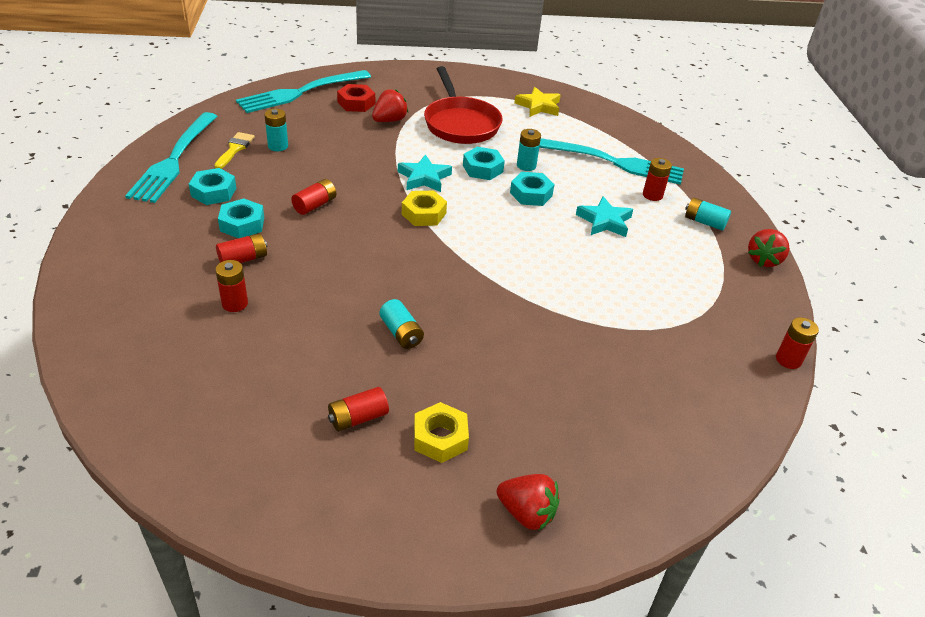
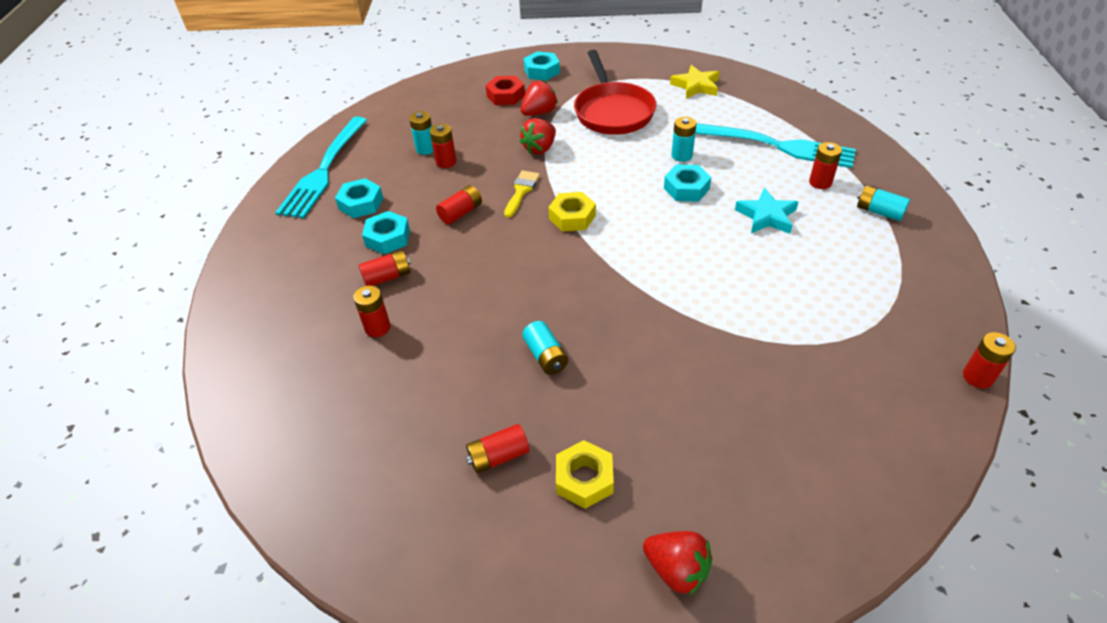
camera: 10 degrees right, 5 degrees up
(235, 149) = (383, 154): yellow brush -> yellow brush (521, 191)
(298, 159) = (446, 162): none -> red battery
(300, 92) = (450, 88): turquoise fork -> none
(424, 178) = (573, 176): turquoise star -> none
(482, 169) = (635, 162): turquoise nut -> turquoise nut (541, 71)
(763, 260) = (948, 254): red strawberry -> red strawberry (540, 148)

